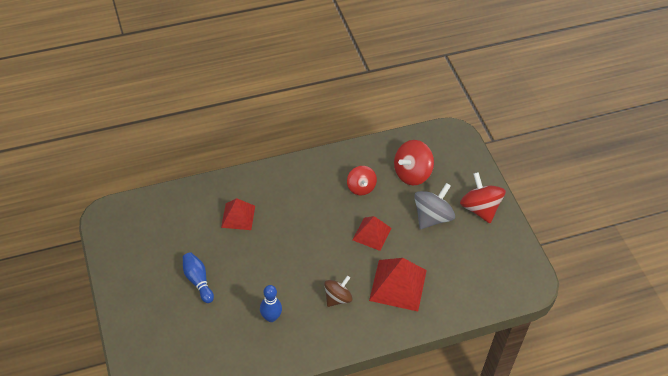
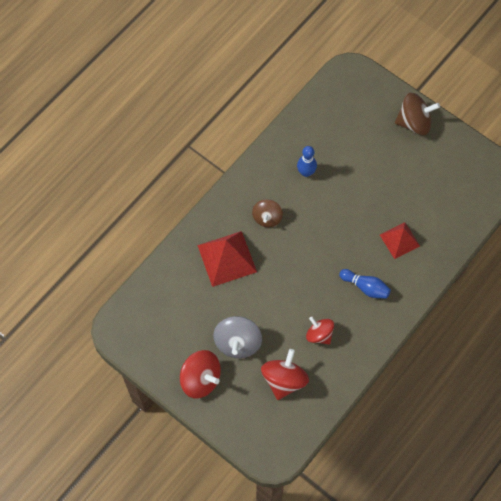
camera: 150 degrees right, 15 degrees up
(134, 303) = (414, 122): none -> brown spinning top
(198, 281) = (383, 167): blue bowling pin -> blue bowling pin (365, 287)
(372, 234) = (278, 293): red pyramid -> none

